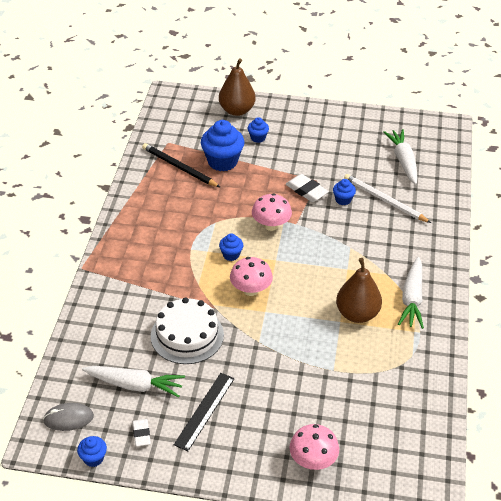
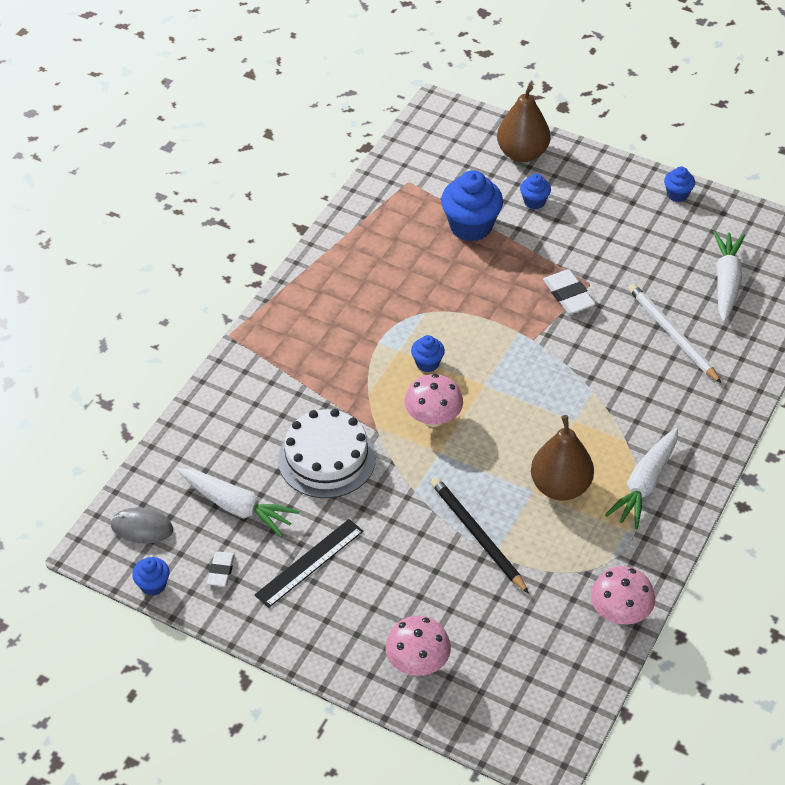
camera: 20 degrees right, 5 degrees up
(179, 167) = (409, 222): black pencil -> black pencil (477, 535)
(271, 225) = (498, 334): pink mushroom -> pink mushroom (620, 613)
(343, 200) = (613, 320): blue cupcake -> blue cupcake (677, 194)

